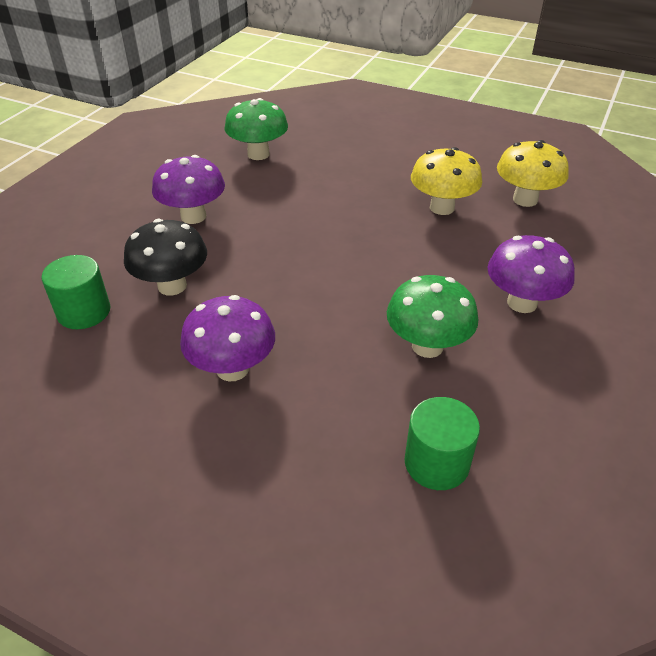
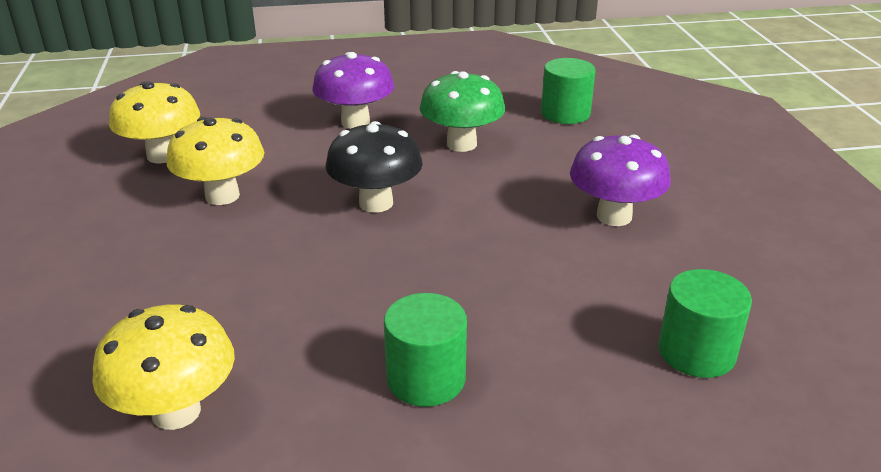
camera: 125 degrees left, 10 degrees down
(172, 286) = (572, 311): black mushroom -> black mushroom (376, 203)
(193, 216) = (426, 379): purple mushroom -> green cylinder
(258, 154) = (176, 412): green mushroom -> yellow mushroom

